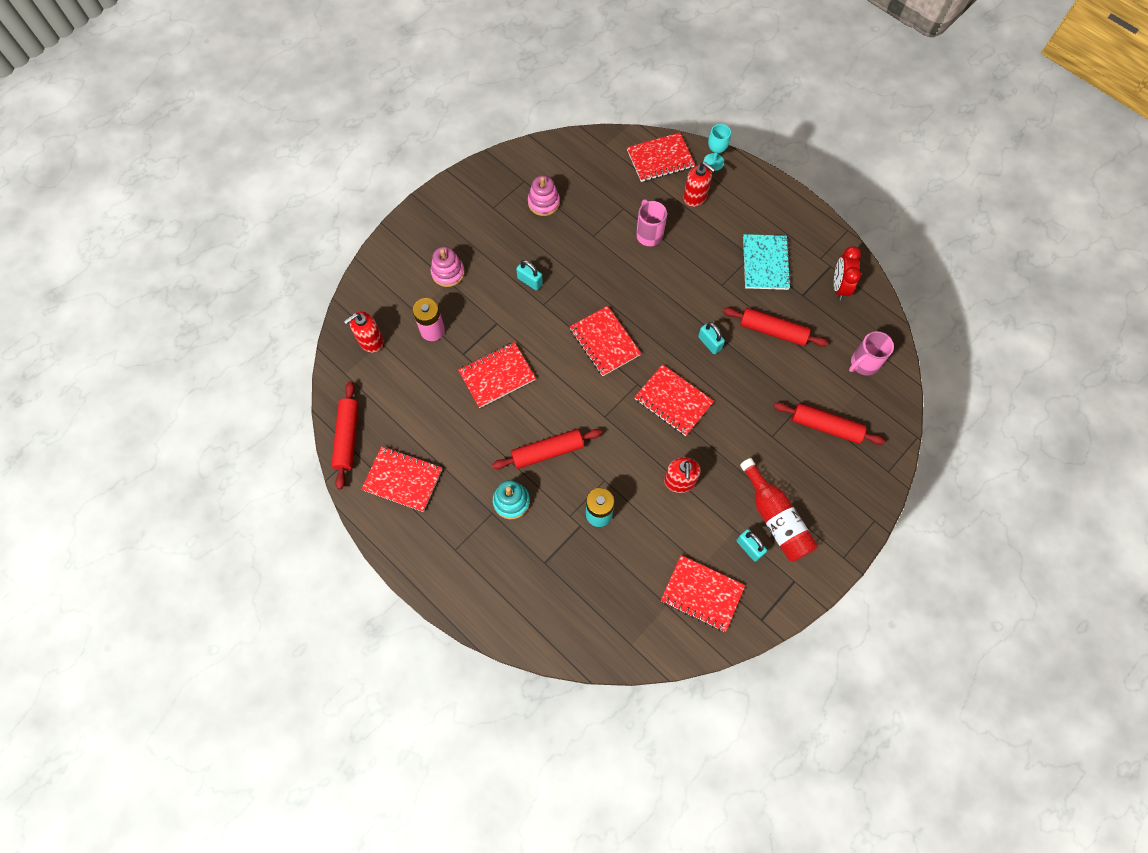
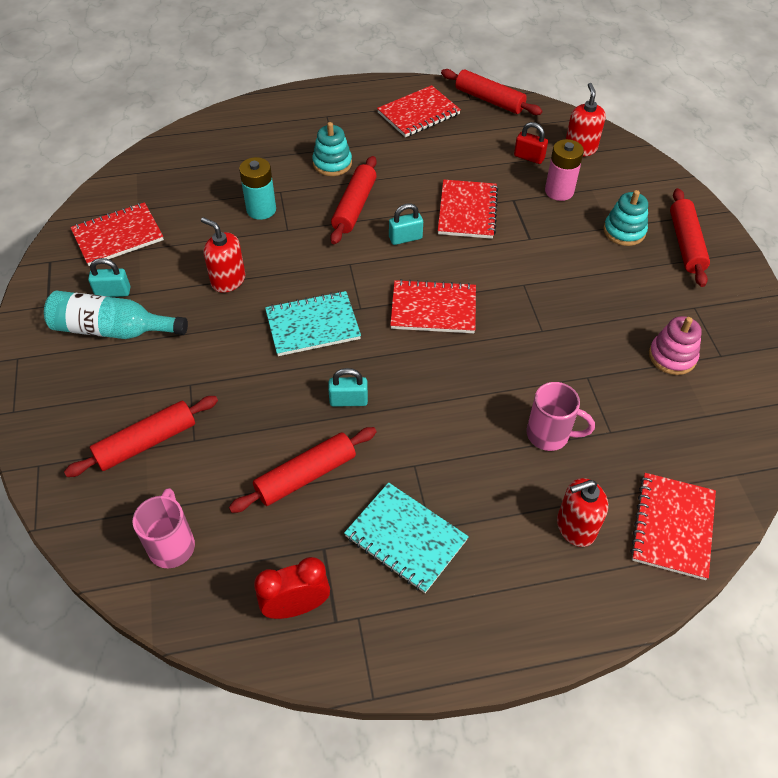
camera: 125 degrees right, 15 degrees down
(405, 369) = (529, 157): none -> red padlock
(435, 234) = (686, 243): none -> red rolling pin
(448, 272) = (624, 231): pink stacking toy -> turquoise stacking toy
(530, 281) = (563, 288): turquoise padlock -> turquoise padlock (405, 238)
(673, 401) = (312, 325): red notebook -> turquoise notebook
(713, 162) = (625, 595): turquoise goblet -> none
(775, 519) = (112, 329): red bottle -> turquoise bottle
(839, 286) = (296, 606): red clock -> red clock turned 60 degrees counterclockwise

